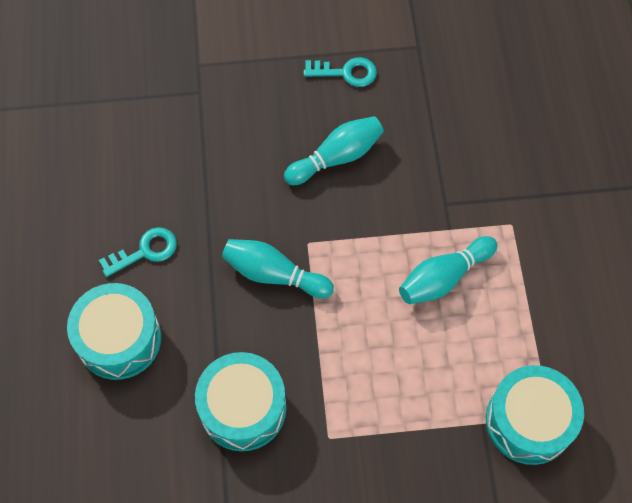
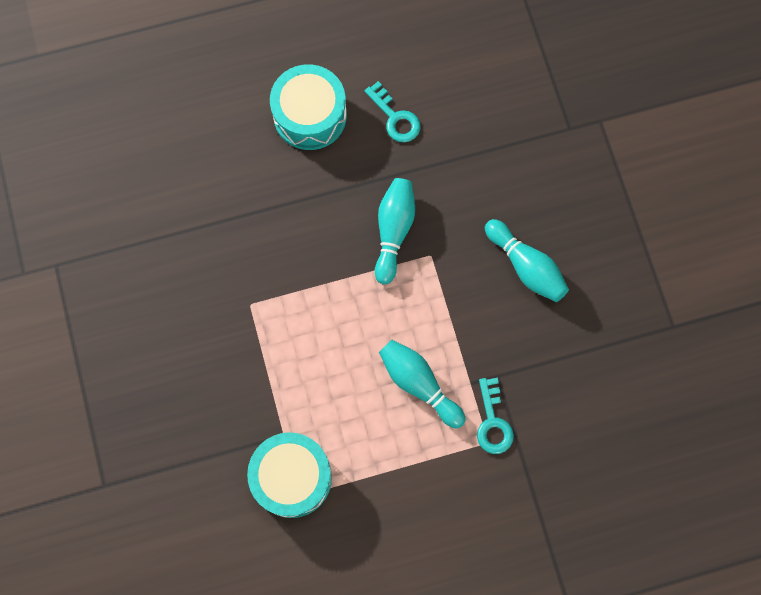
camera: 80 degrees right, 10 degrees up
(243, 408) = (265, 229): turquoise drum -> none
(346, 73) = (624, 260): turquoise key -> turquoise key (493, 422)

